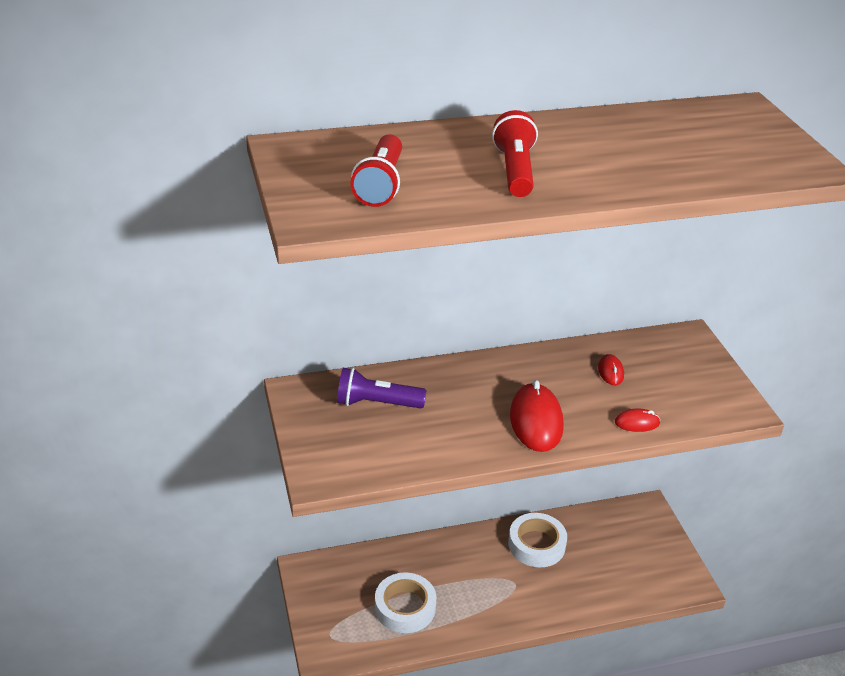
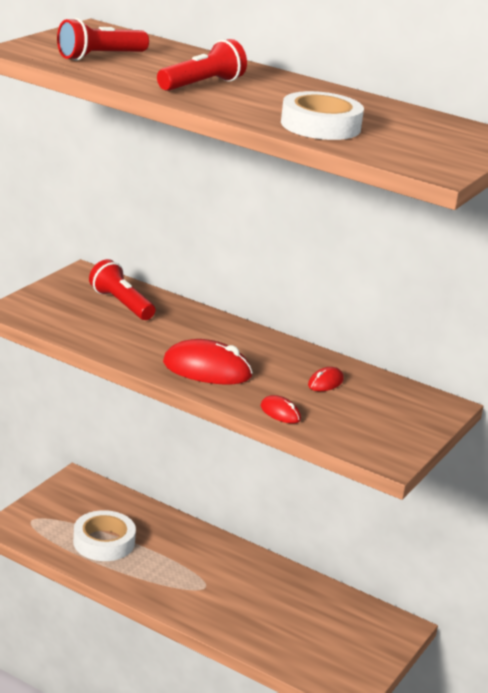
camera: 45 degrees right, 10 degrees down
(376, 403) = (121, 304): purple flashlight -> red flashlight
(536, 421) = (207, 369): red mouse -> red mouse turned 60 degrees clockwise
(536, 545) = (263, 580): white tape -> white tape (320, 125)

